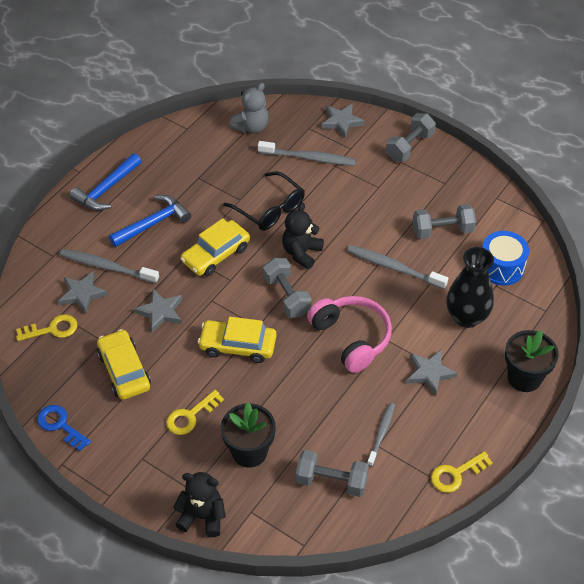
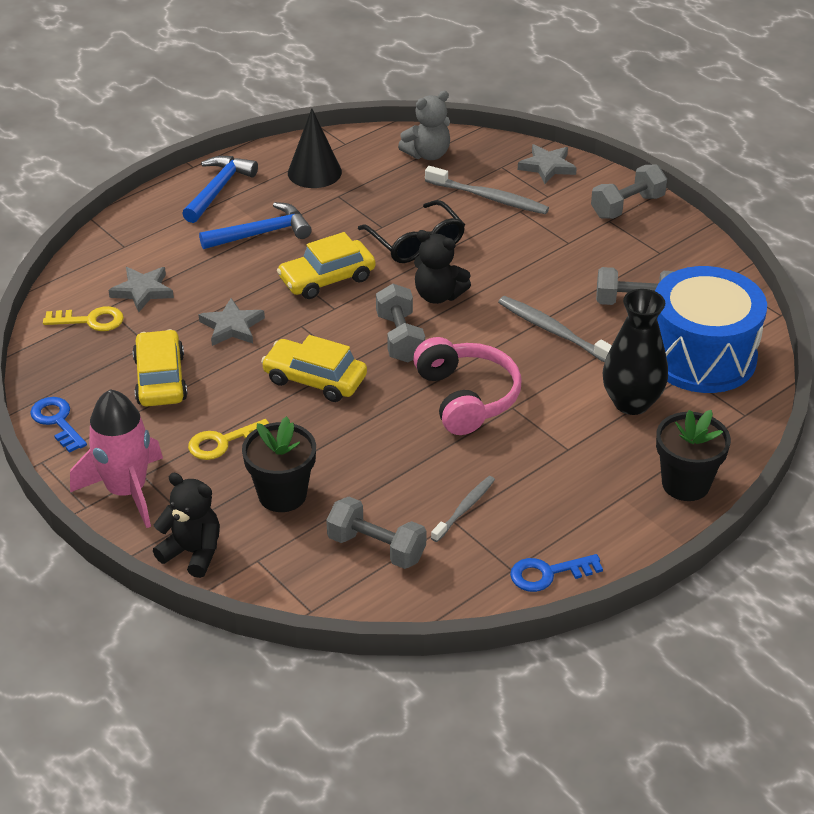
camera: 15 degrees right, 10 degrees down
(106, 189) = (218, 189): blue hammer -> blue hammer turned 150 degrees clockwise
(107, 267) = (185, 269): grey toothbrush -> none
(134, 475) = (126, 491): none -> pink rocket
(173, 159) = (314, 172): none -> black cone
(301, 253) = (438, 295): black teddy bear -> black teddy bear turned 105 degrees counterclockwise
(429, 373) = (556, 455): grey star -> none
(456, 474) = (548, 574): yellow key -> blue key
(501, 267) = (701, 356): blue drum -> blue drum, size x1.72

